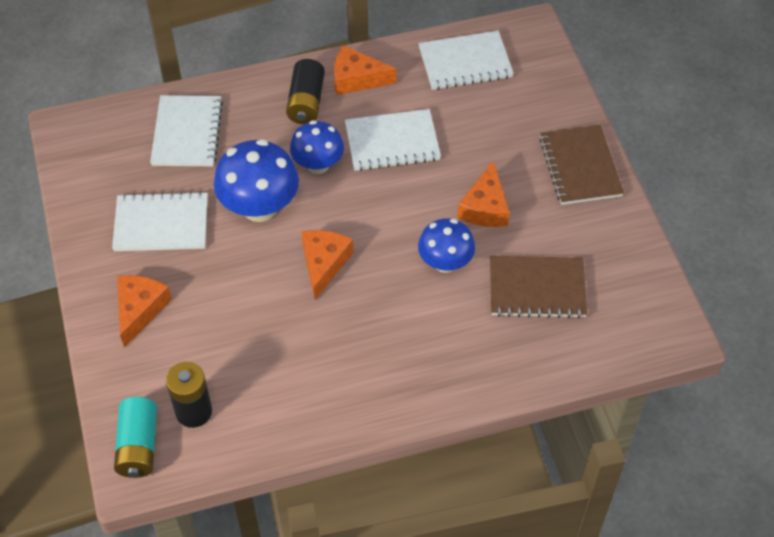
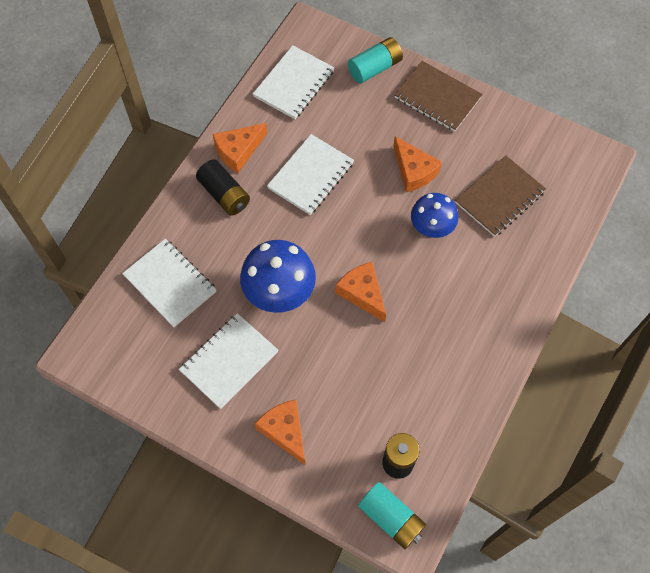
camera: 45 degrees left, 10 degrees up
(318, 165) = (282, 231): blue mushroom -> none
(552, 101) = (375, 68): none -> turquoise battery

